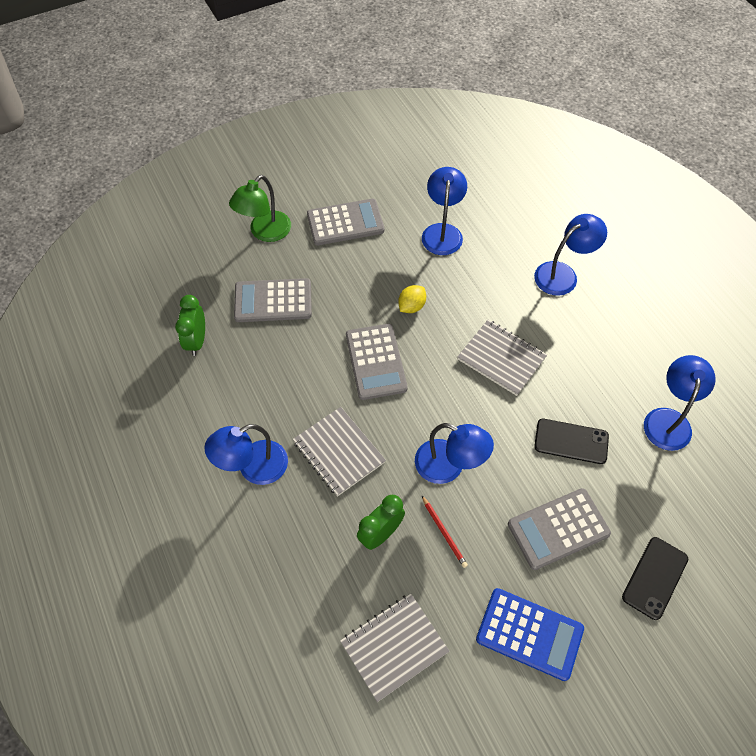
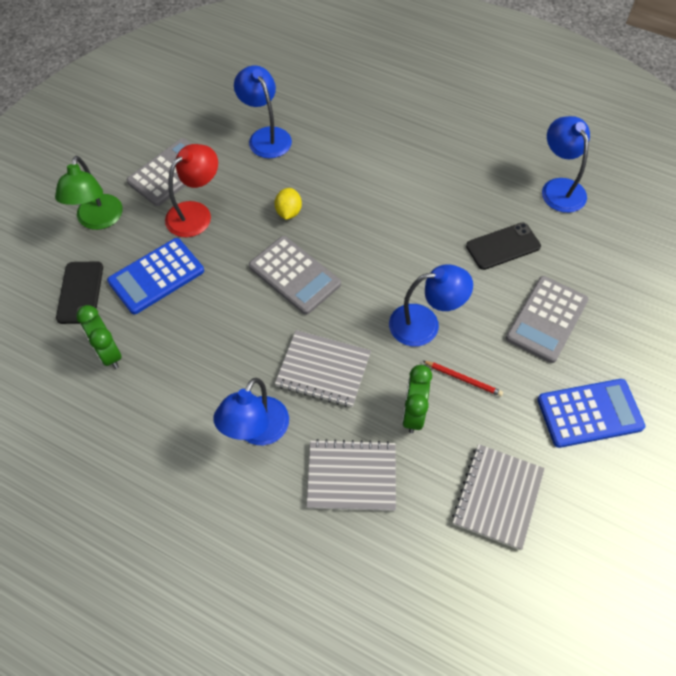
camera: 35 degrees left, 0 degrees up
(273, 301) = (156, 276): grey calculator -> blue calculator
(339, 267) = (196, 213): none -> red lamp
(501, 358) = (398, 213): grey notebook -> grey notebook (351, 476)
(563, 274) = (393, 119): blue lamp -> none
(655, 578) = (642, 311): black phone -> black phone (80, 292)

